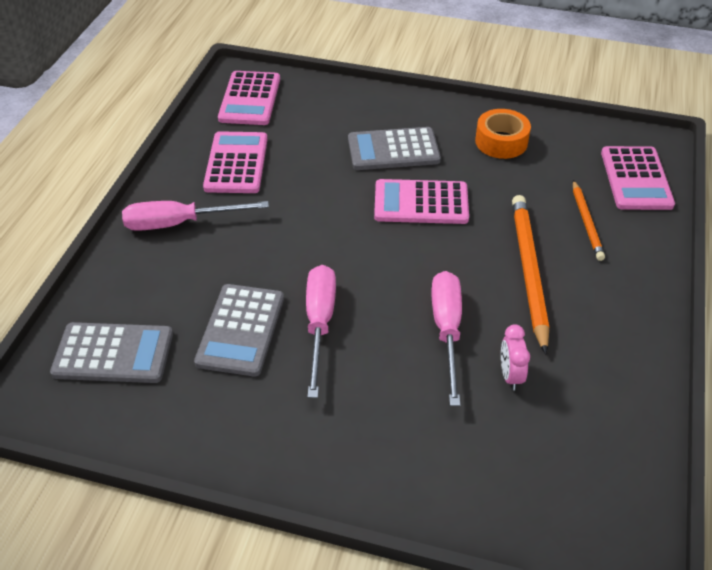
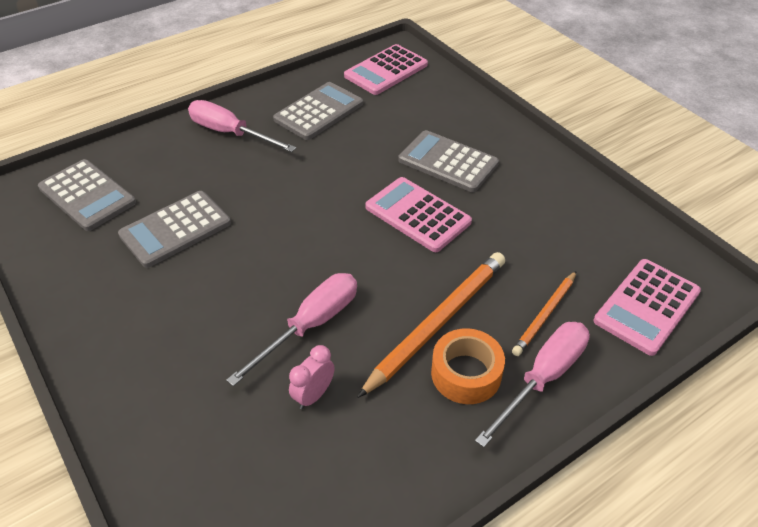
camera: 40 degrees right, 0 degrees up
(236, 163) = (318, 112): pink calculator -> grey calculator
(319, 324) = (229, 259): pink screwdriver -> pink screwdriver (542, 378)
(501, 142) = (551, 203): orange tape -> orange tape (466, 374)

